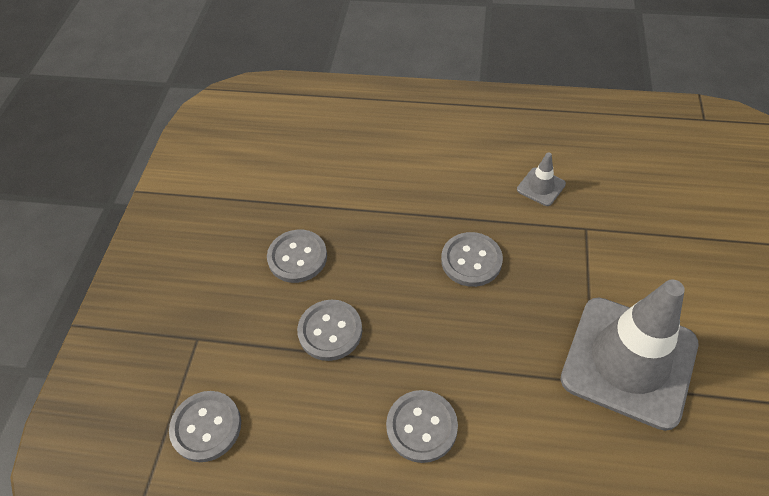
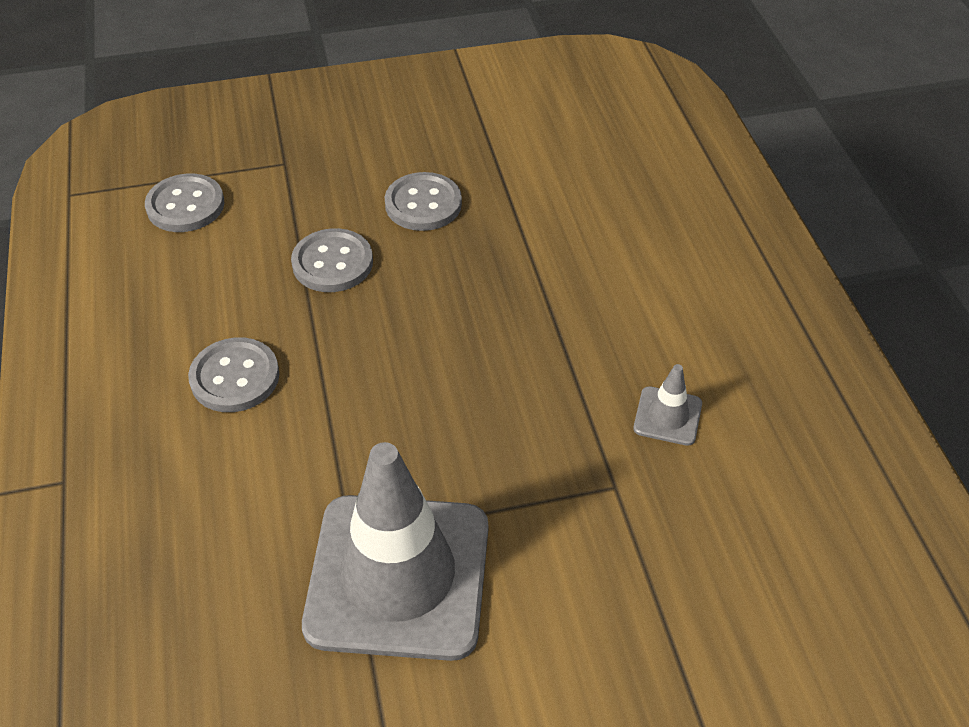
camera: 65 degrees right, 5 degrees down
(471, 260) = (493, 367): grey button -> none

